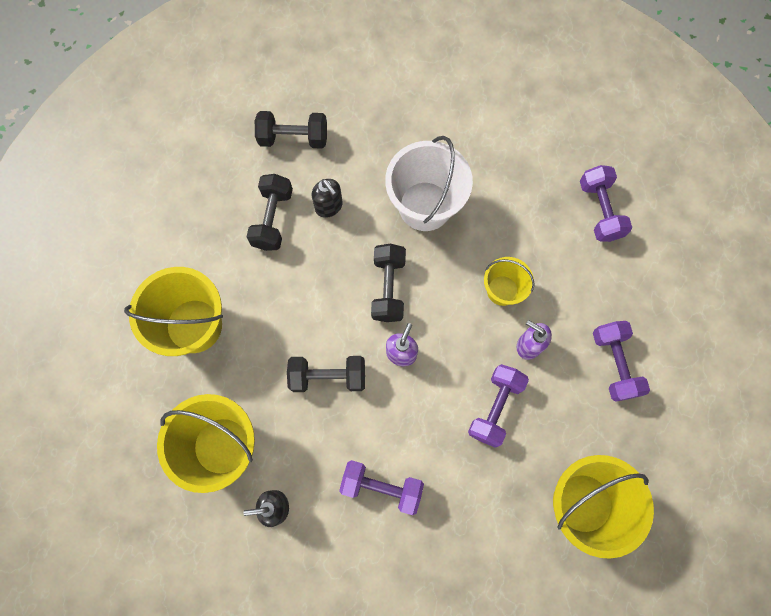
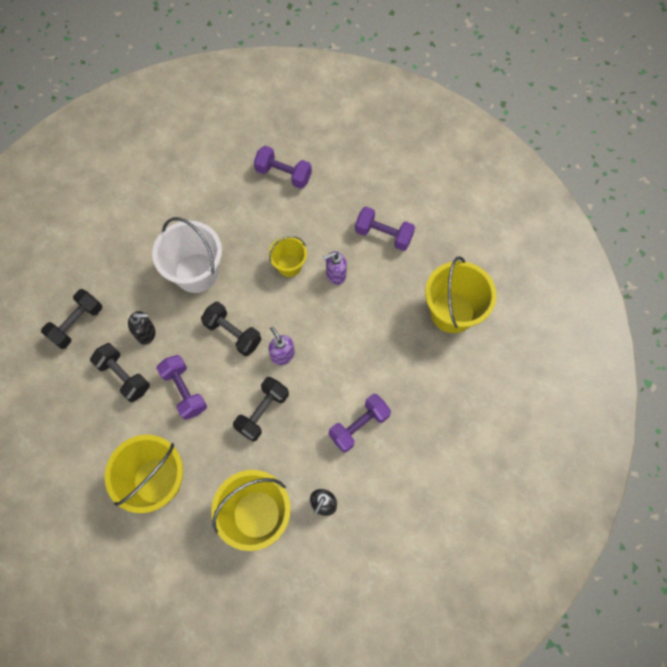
camera: 55 degrees left, 5 degrees down
(495, 407) = (359, 322): purple dumbbell -> purple dumbbell (184, 391)

